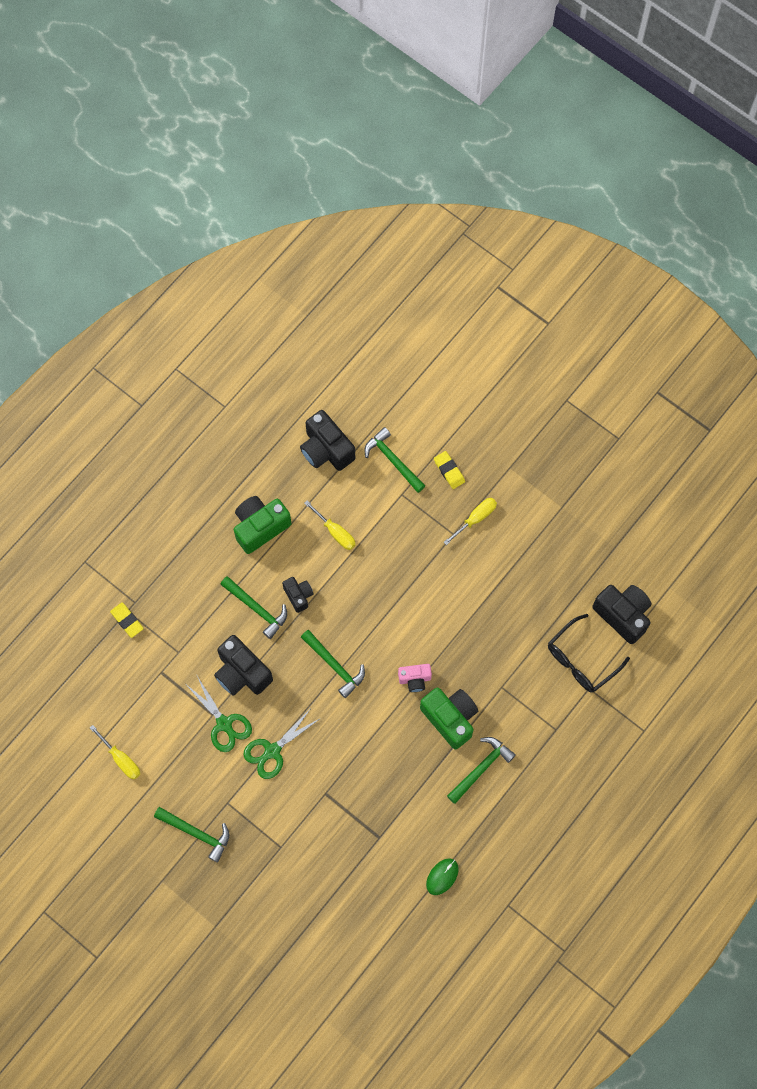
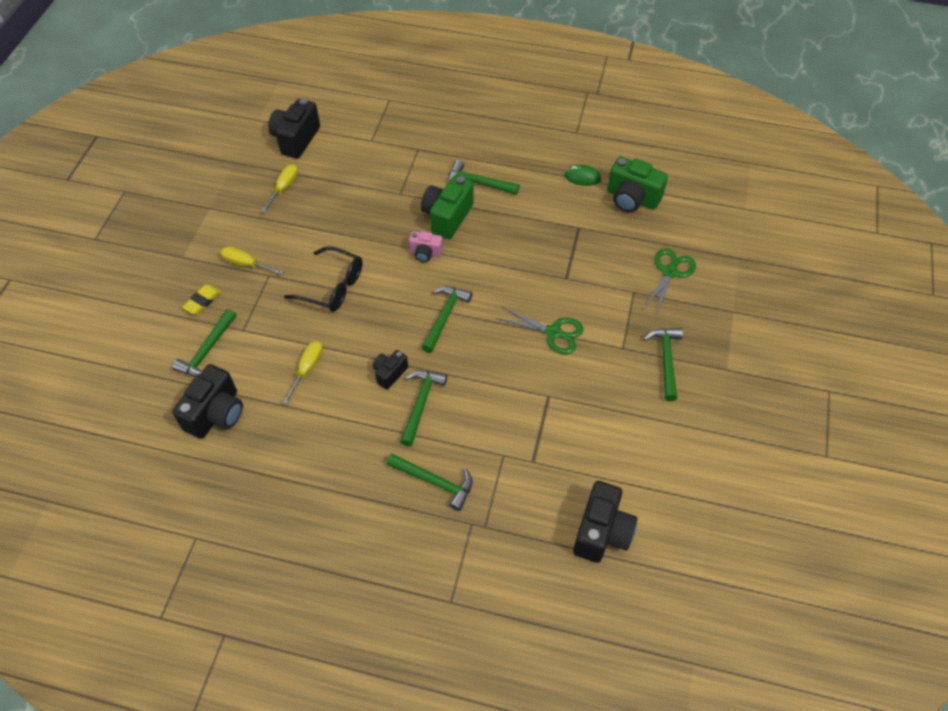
camera: 115 degrees left, 15 degrees down
(121, 759) = (641, 457): yellow screwdriver -> yellow screwdriver (284, 188)
(127, 620) = (496, 521): yellow eraser -> none
(182, 590) = (435, 482): none -> green hammer
(224, 724) = (551, 382): green scissors -> green scissors (670, 272)
(242, 673) = (493, 388): black camera -> black camera (602, 532)
(260, 527) = (330, 438): green camera -> green camera (632, 198)
(415, 679) = (425, 253): pink camera -> pink camera turned 135 degrees clockwise
(581, 660) = (349, 152): black glasses -> black glasses (333, 287)

